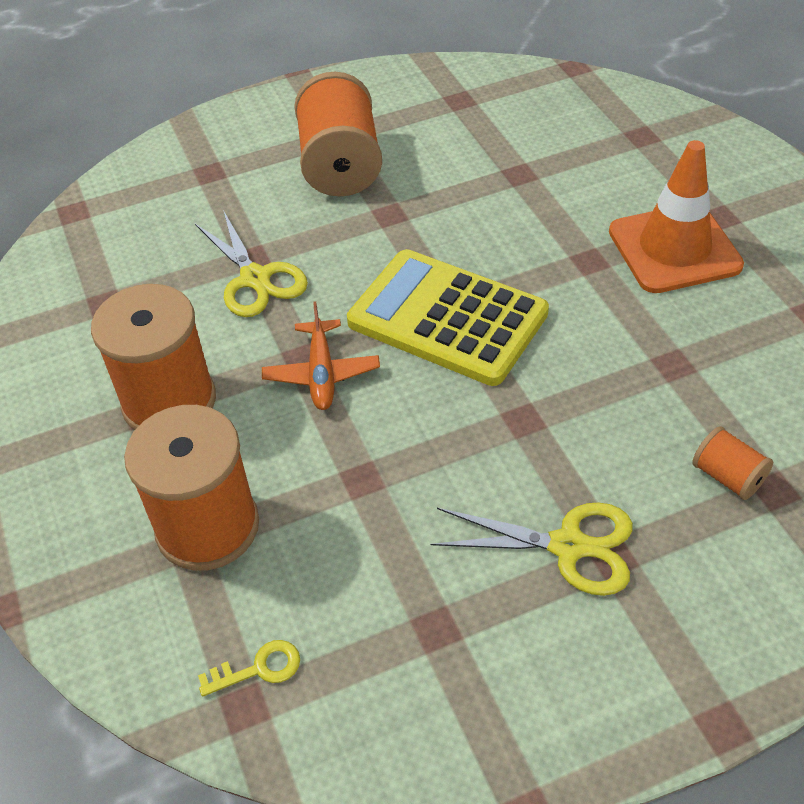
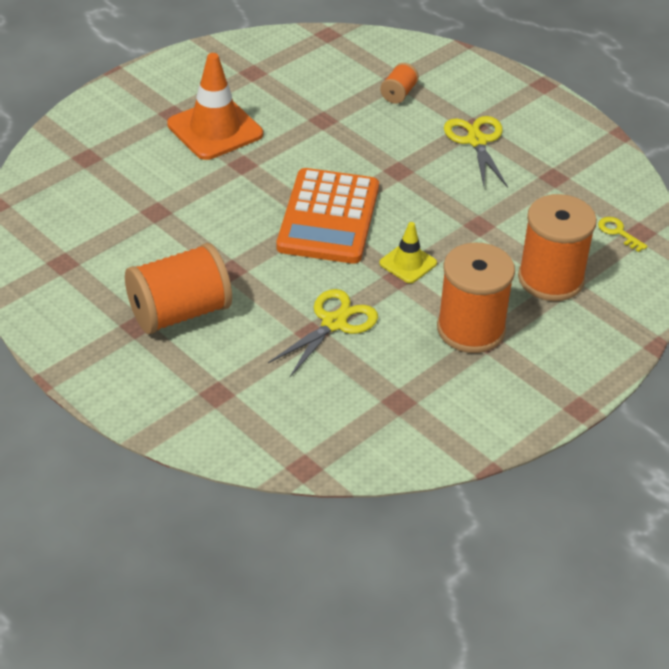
camera: 115 degrees left, 5 degrees down
(321, 374) = (408, 263): orange plane -> yellow traffic cone
(447, 318) = (328, 217): yellow calculator -> orange calculator

